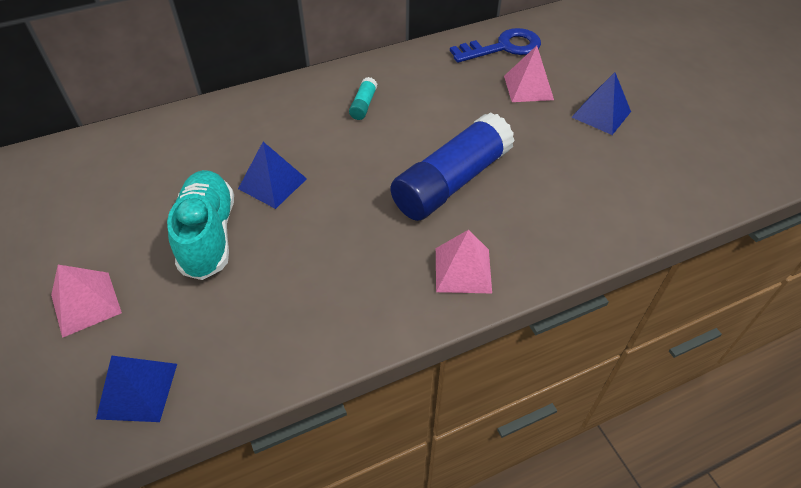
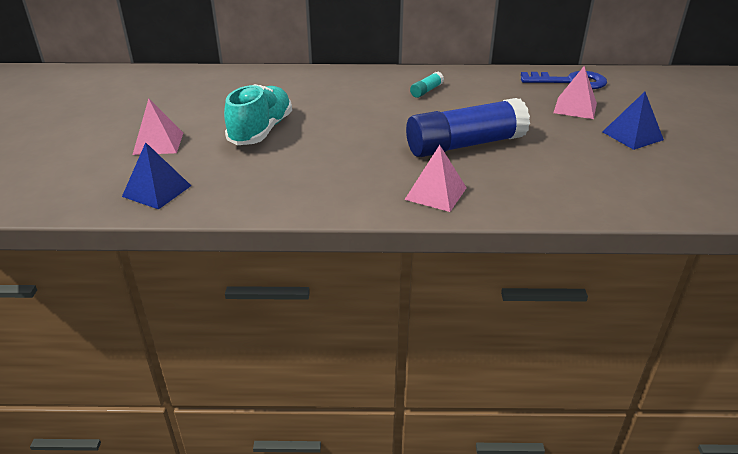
camera: 25 degrees right, 15 degrees down
(272, 183) = (325, 116): blue pyramid -> none

